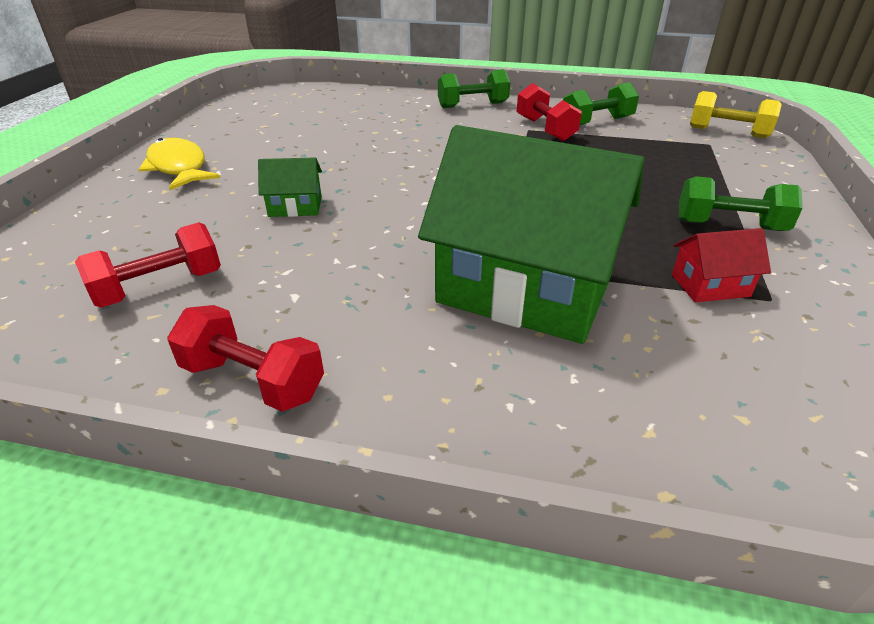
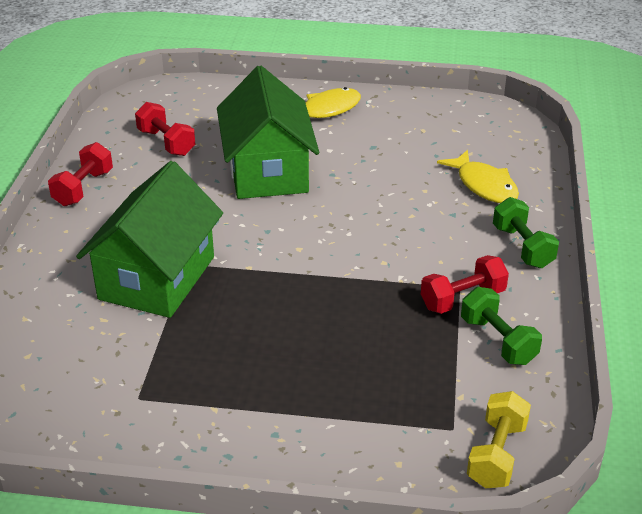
camera: 85 degrees right, 0 degrees up
(295, 207) = (267, 171): green house -> green house, size x2.43
(377, 110) = (484, 185): none -> yellow fish
(710, 285) = (157, 368): red house -> none
(729, 225) = (250, 400): green dumbbell -> none

